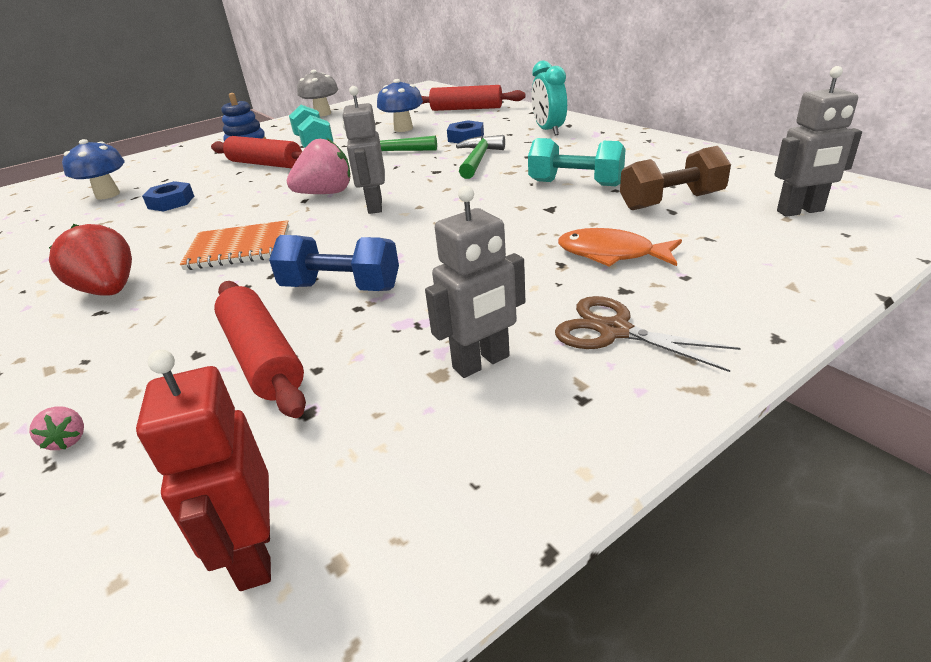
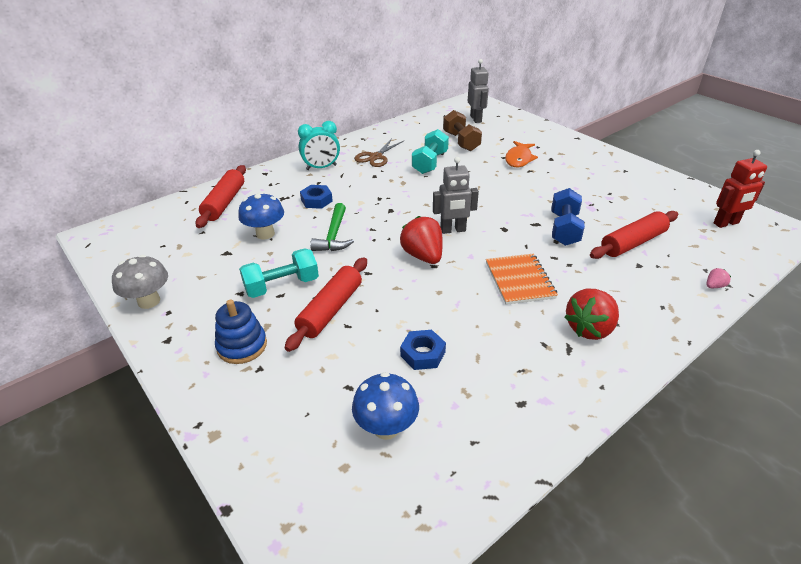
camera: 95 degrees left, 5 degrees up
(326, 193) = (423, 256): pink strawberry -> red strawberry
(478, 159) = (373, 194): green hammer -> none
(481, 363) = (613, 188): grey robot -> none
(614, 331) = (582, 162): brown scissors -> brown scissors (376, 157)

